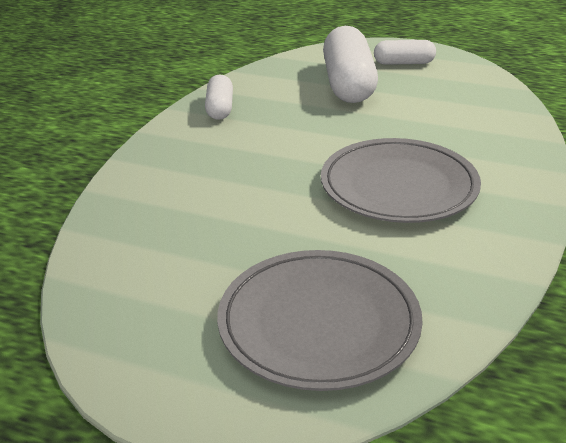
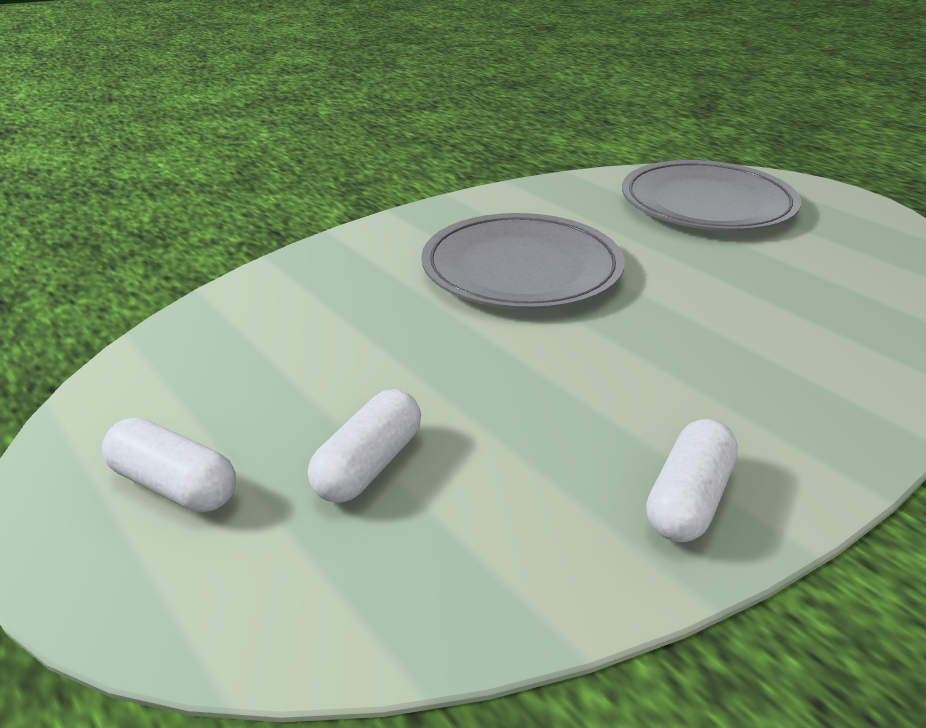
camera: 150 degrees left, 0 degrees up
(348, 84) = (369, 465): white capsule -> white capsule, size x0.54

